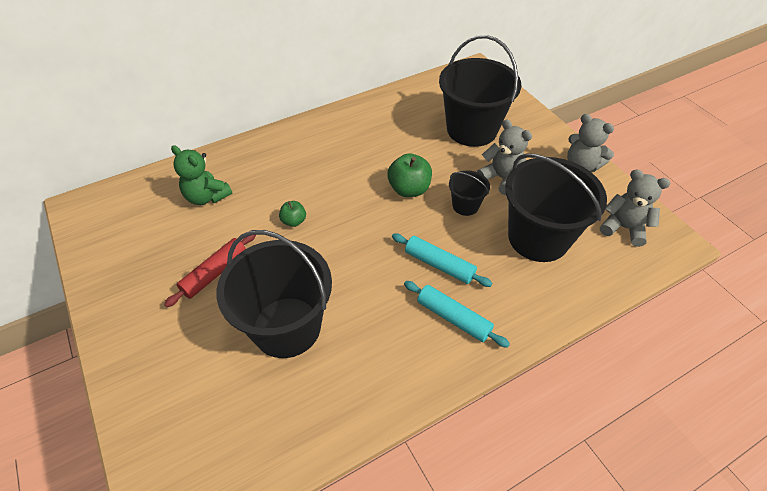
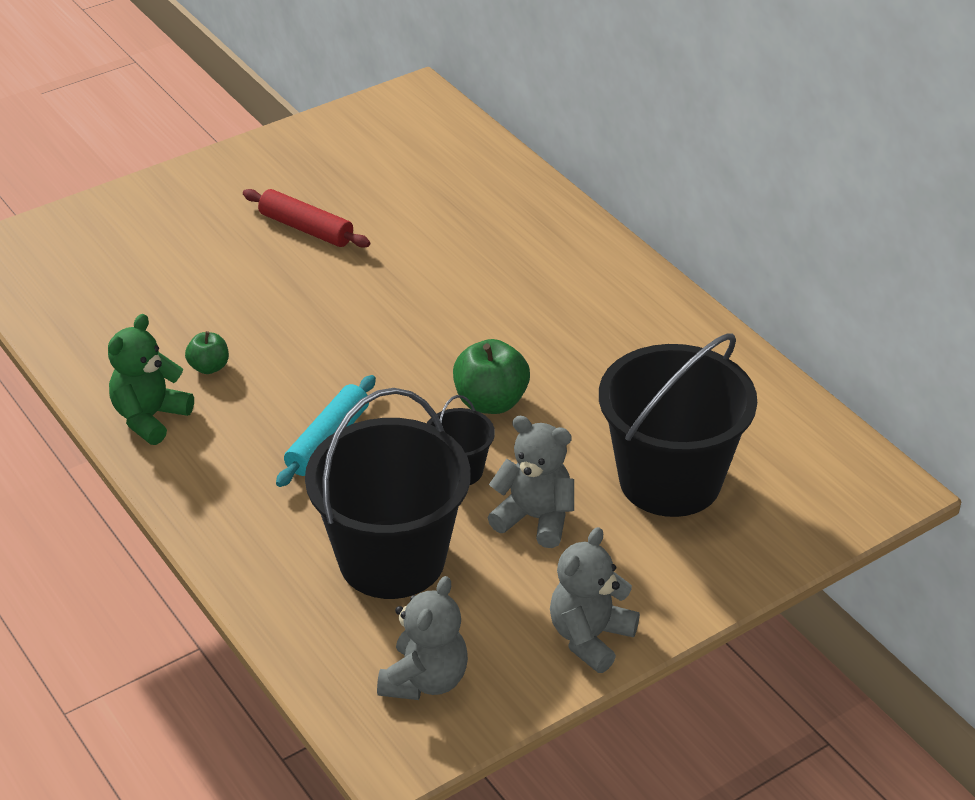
camera: 85 degrees right, 10 degrees down
(207, 197) = (447, 197): green teddy bear -> green teddy bear (150, 418)
(286, 327) = (219, 302): black bucket -> none
(294, 221) = (406, 285): green apple -> green apple (209, 367)
(453, 318) = (230, 456): turquoise rolling pin -> none
(501, 178) = (535, 518): grey teddy bear -> grey teddy bear turned 105 degrees counterclockwise

